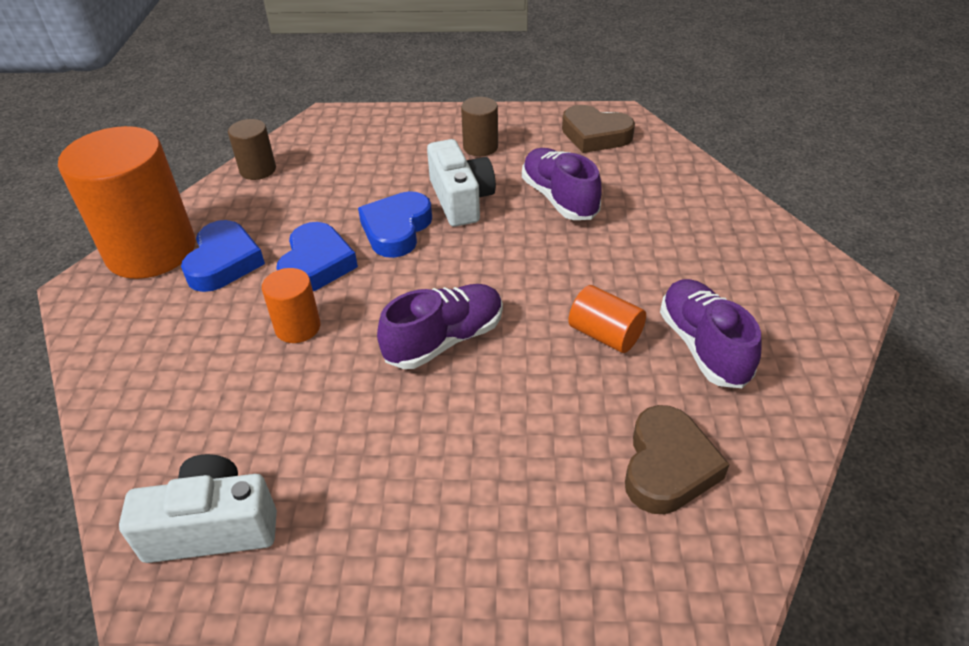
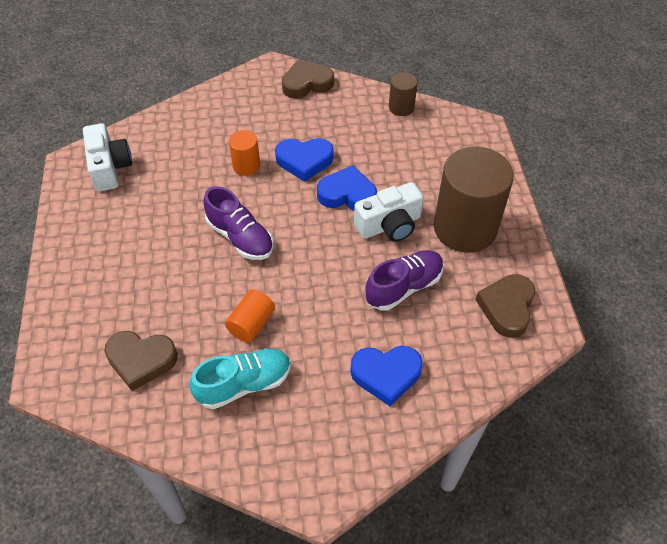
camera: 80 degrees right, 10 degrees up
(151, 251) = (307, 83): orange cylinder -> brown heart
(224, 262) = (300, 118): blue heart -> blue heart (386, 375)
(480, 147) = (465, 228): brown cylinder -> brown cylinder, size x2.16
(703, 346) = (244, 384): purple shoe -> turquoise shoe

